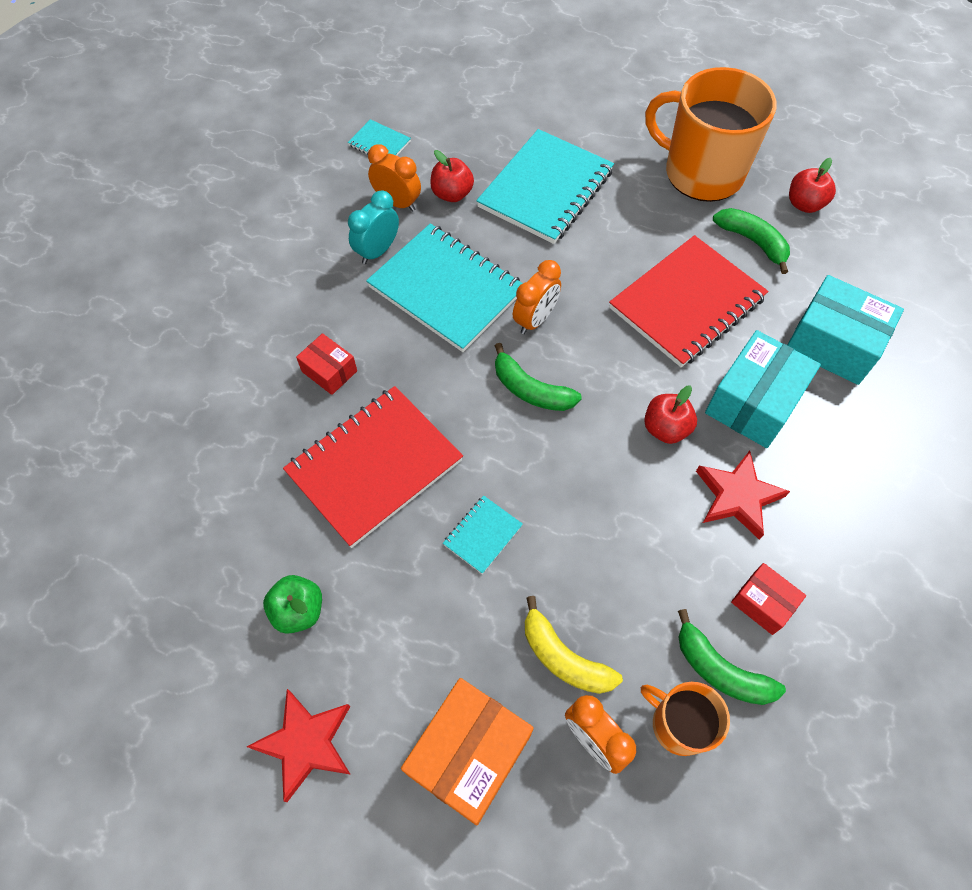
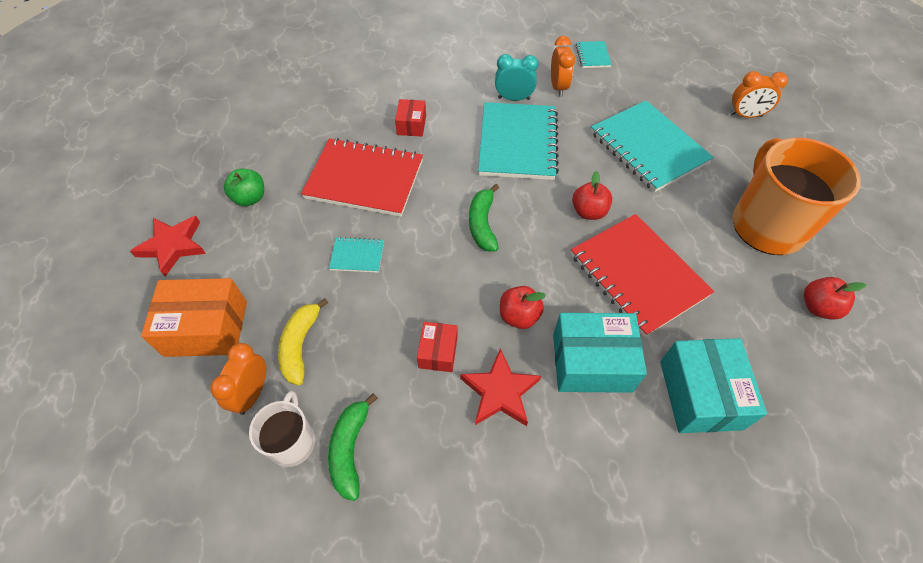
camera: 55 degrees right, 5 degrees down
(452, 194) = (592, 107): red apple -> red apple (588, 212)
(535, 320) = (538, 198): orange clock -> orange clock (745, 115)
(545, 189) = (648, 148): turquoise notebook -> turquoise notebook turned 60 degrees clockwise
(678, 724) = (292, 442): orange mug -> white mug
(686, 303) = (637, 275): red notebook -> red notebook turned 45 degrees clockwise
(752, 241) = (739, 289): green banana -> none
(762, 603) = (423, 453): red box -> red box (438, 352)

